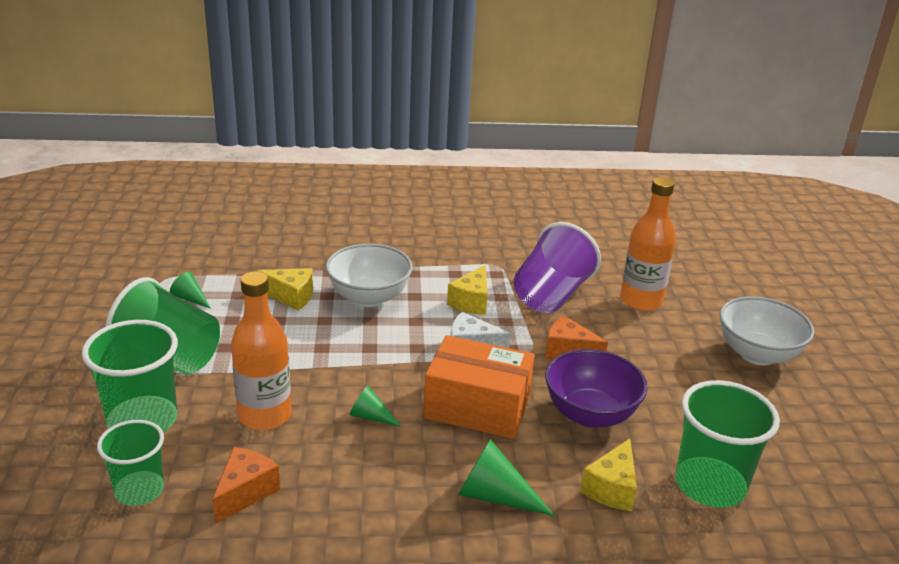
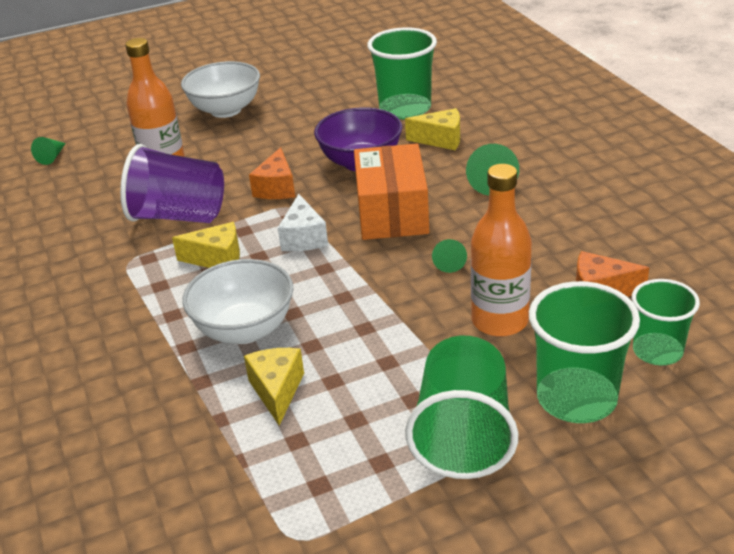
camera: 105 degrees left, 5 degrees up
(190, 298) = (331, 482): green cone -> green cone (52, 157)

